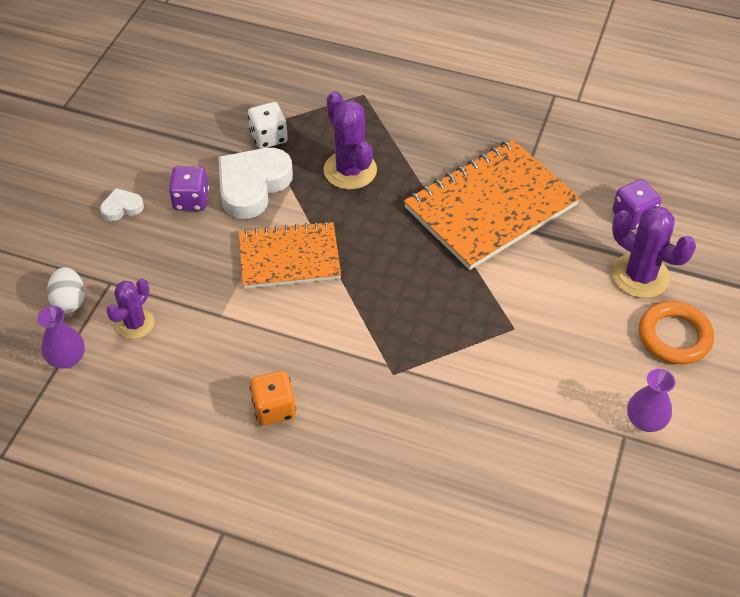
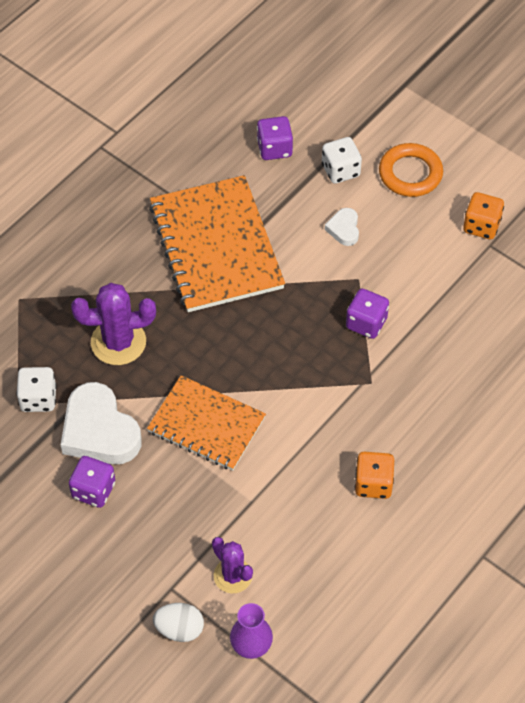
camera: 70 degrees left, 5 degrees up
(122, 207) = (74, 556): white heart -> white heart (344, 229)
(289, 257) = (206, 424): orange notebook -> orange notebook turned 75 degrees counterclockwise
(463, 350) = (366, 323): none -> purple dice
(640, 276) = (340, 170): purple cactus -> white dice
(645, 421) = (481, 226): purple vase -> orange dice

